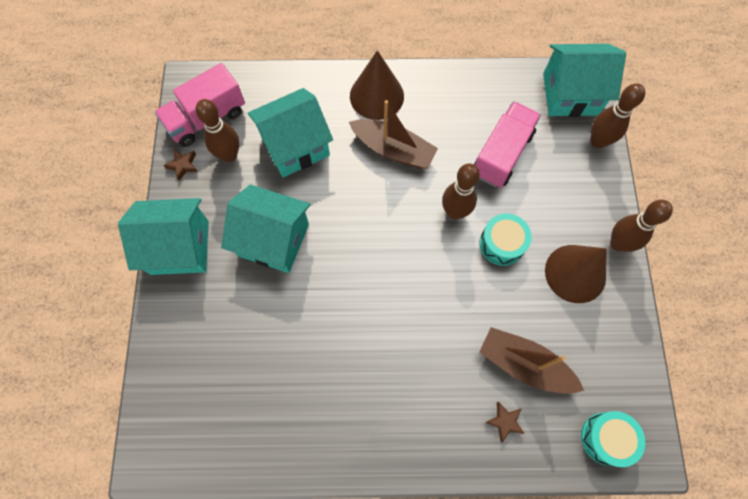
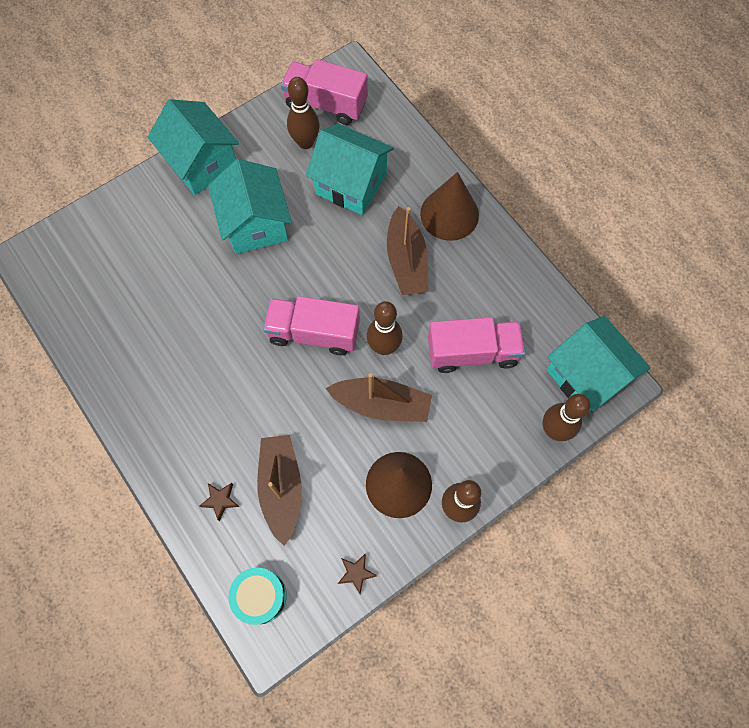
camera: 55 degrees right, 0 degrees up
(183, 165) = (272, 117): brown star -> brown star (356, 573)
(406, 256) = (314, 333): none -> pink truck
(502, 244) = (382, 404): turquoise drum -> brown boat

